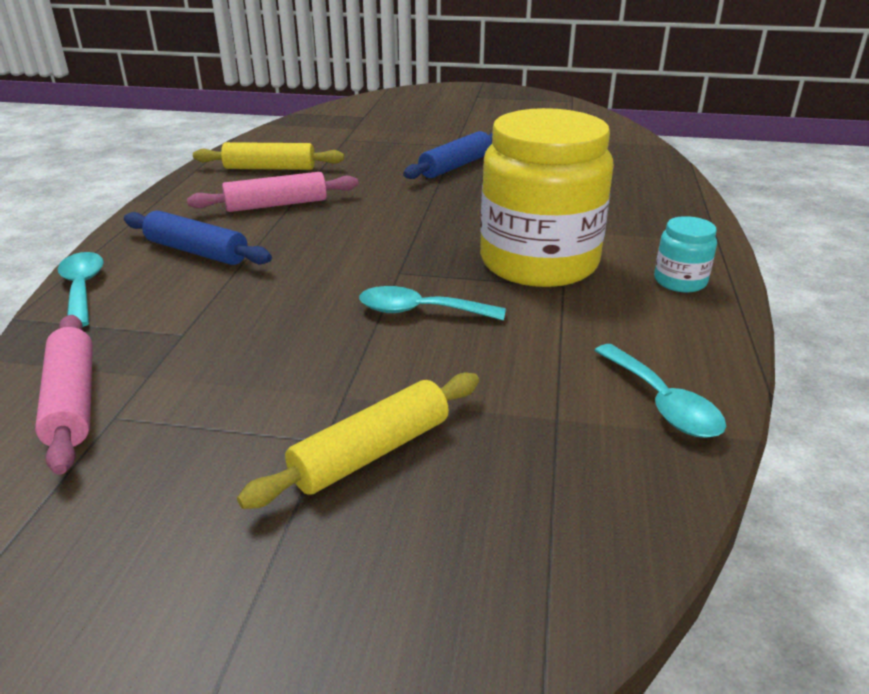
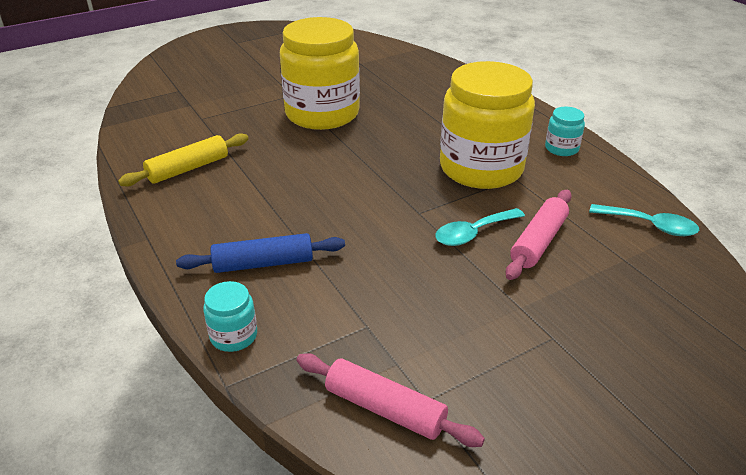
camera: 40 degrees left, 5 degrees up
(82, 288) = (233, 335): turquoise spoon -> turquoise jar
(276, 205) = (252, 198): pink rolling pin -> pink rolling pin (538, 242)
(371, 452) = (582, 329): yellow rolling pin -> none
(455, 166) = (322, 113): blue rolling pin -> yellow jar

